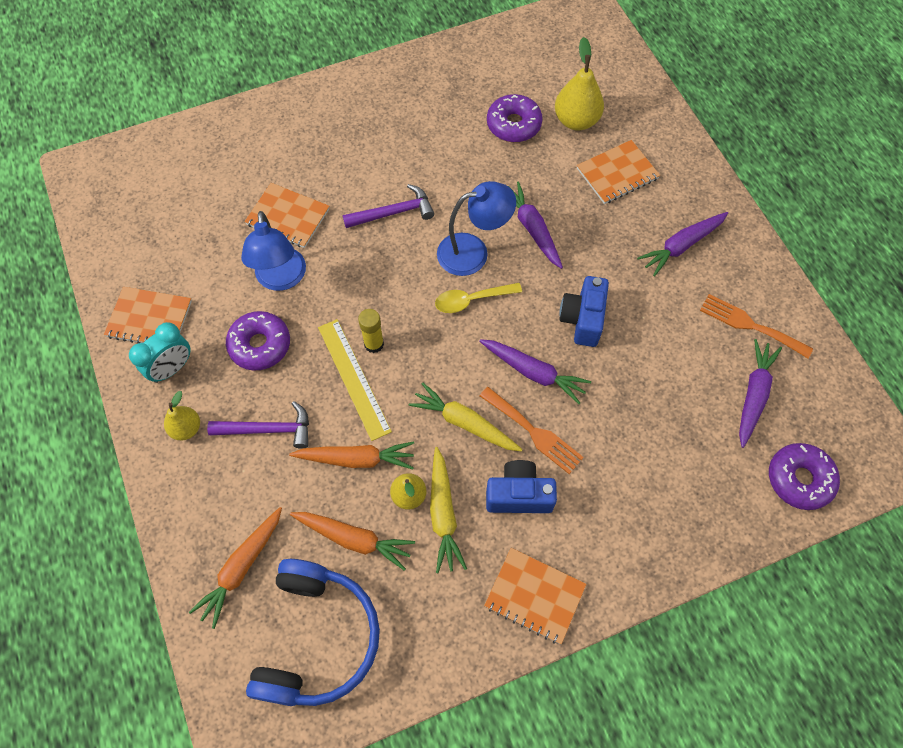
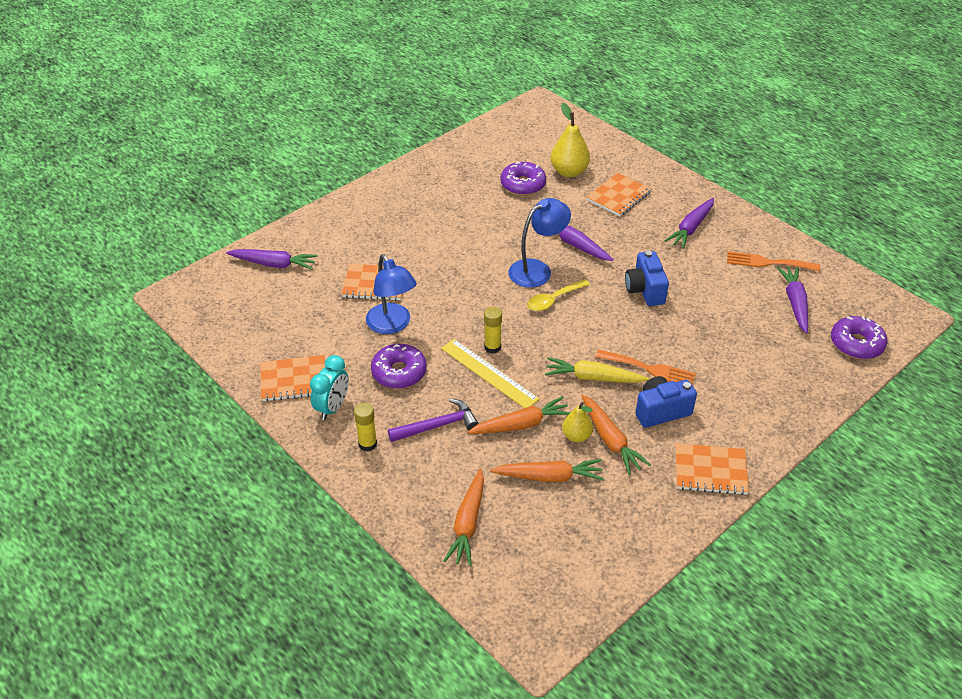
camera: 20 degrees left, 20 degrees down
(186, 428) = (367, 444): yellow pear -> yellow glue stick
(316, 638) = (556, 551): blue headphones -> none
(393, 212) = (460, 260): purple hammer -> none
(443, 514) = (610, 440): yellow carrot -> orange carrot
(534, 372) = (628, 332): purple carrot -> purple carrot (274, 264)

